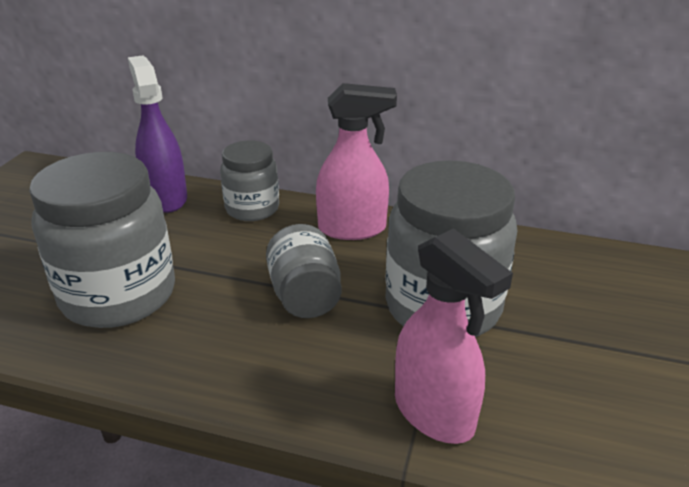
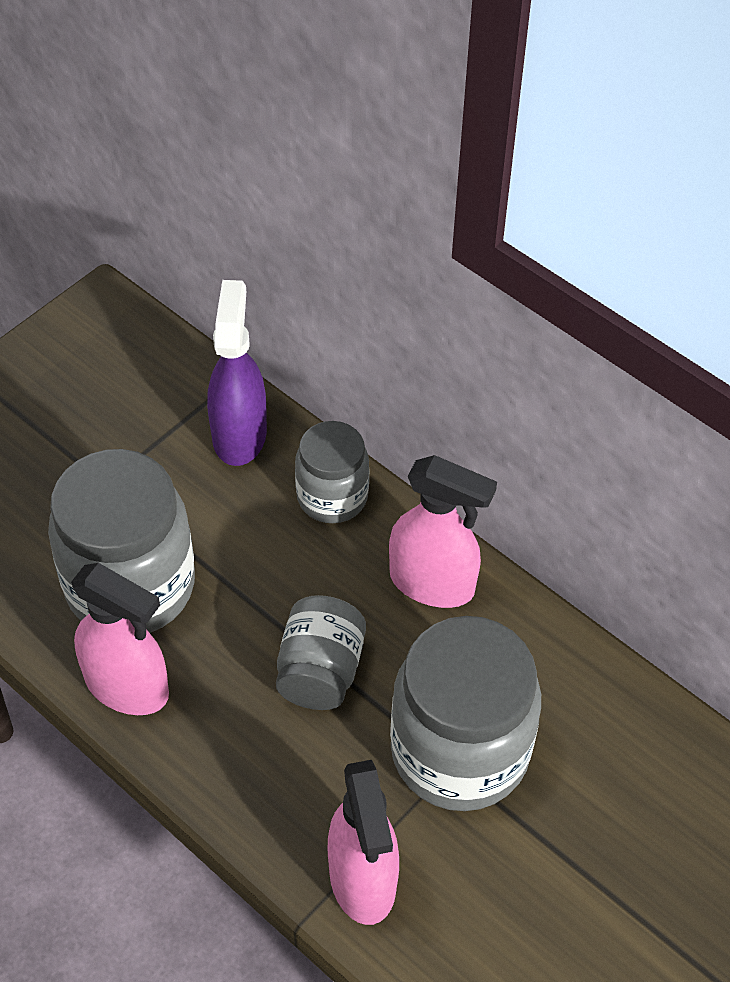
camera: 25 degrees right, 20 degrees up
(146, 356) = (128, 687): none -> pink spray bottle

